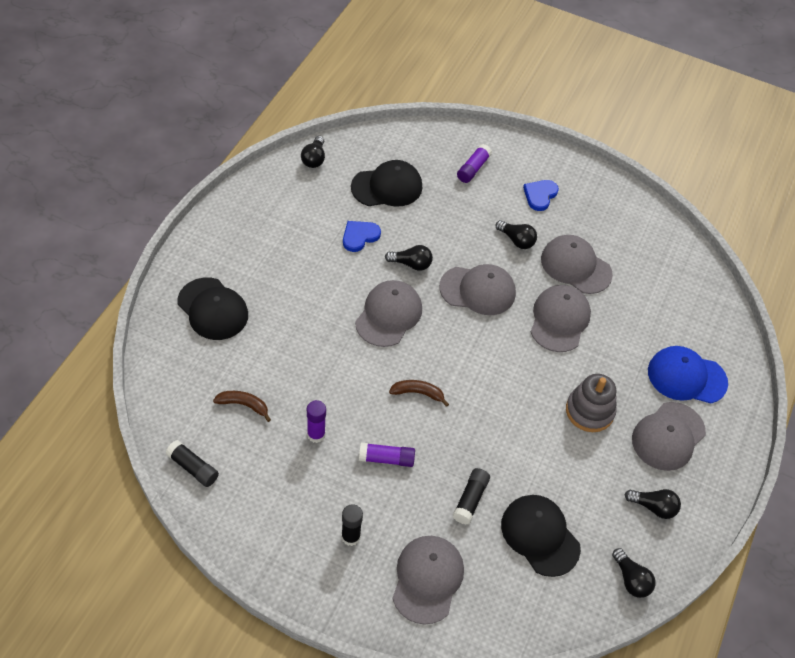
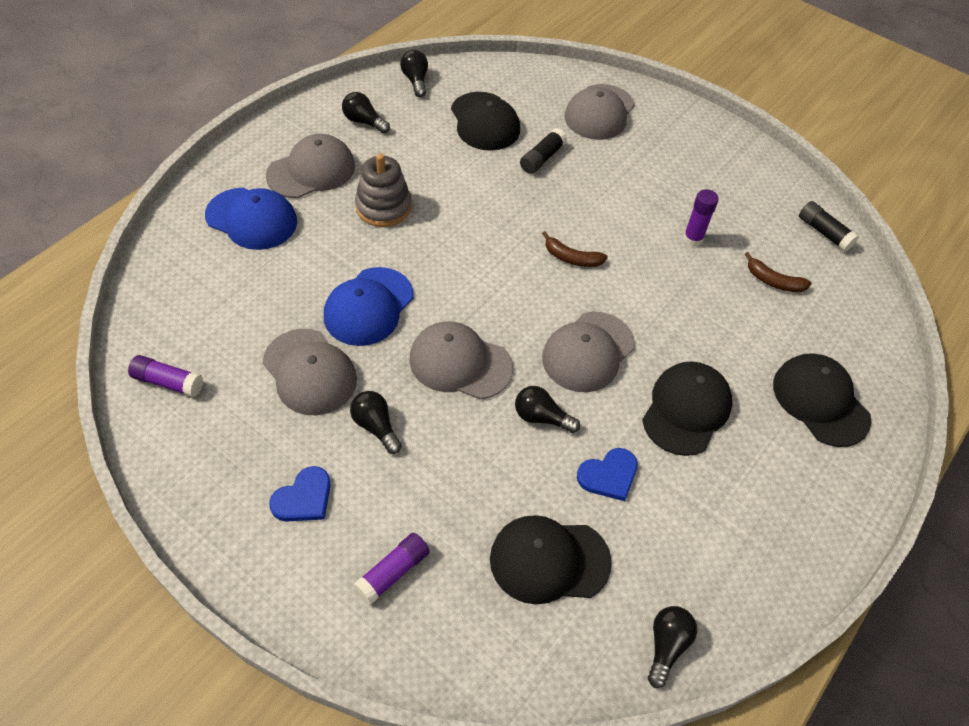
camera: 165 degrees left, 0 degrees up
(311, 286) = (686, 410): none -> black cap
(350, 537) = (665, 152): black glue stick -> none
(386, 459) = (619, 205): purple glue stick -> purple glue stick (168, 382)
(559, 320) = (368, 306): grey cap -> blue cap

